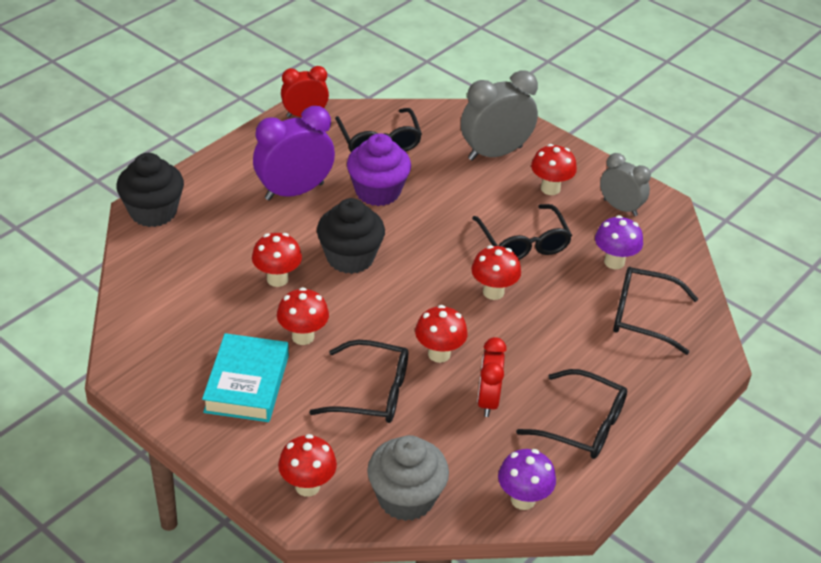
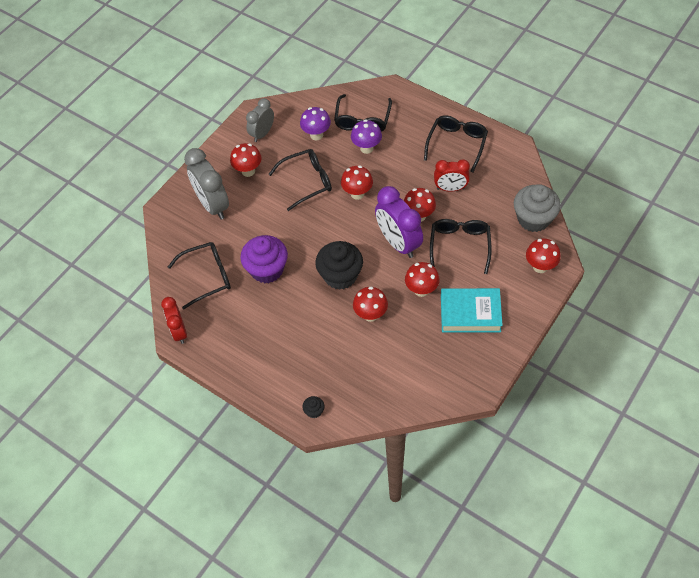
camera: 90 degrees left, 15 degrees up
(153, 212) = (314, 411): black cupcake -> black cupcake, size x0.43
(294, 191) = (275, 322): purple clock -> purple clock (398, 243)
(523, 499) = (518, 167): purple mushroom -> purple mushroom (366, 148)

